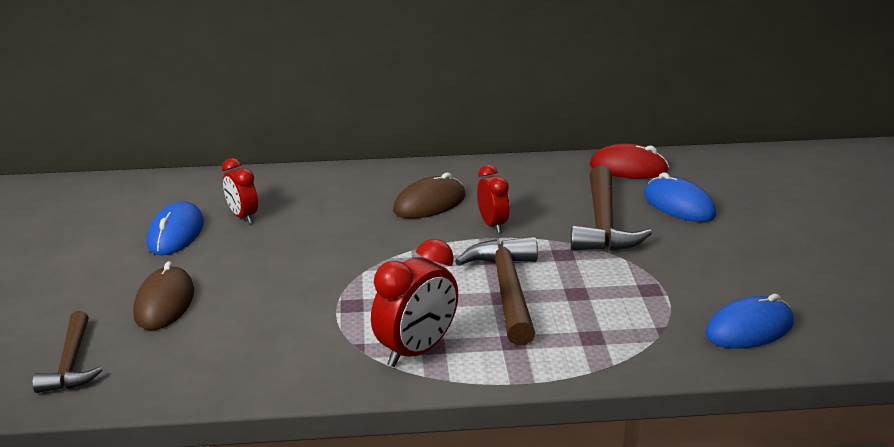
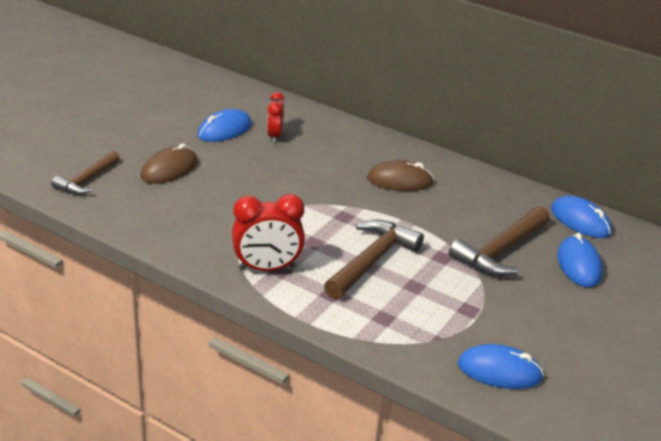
camera: 35 degrees right, 5 degrees up
(492, 224) = (422, 214): red clock -> none
(628, 168) = (580, 221): red mouse -> blue mouse

